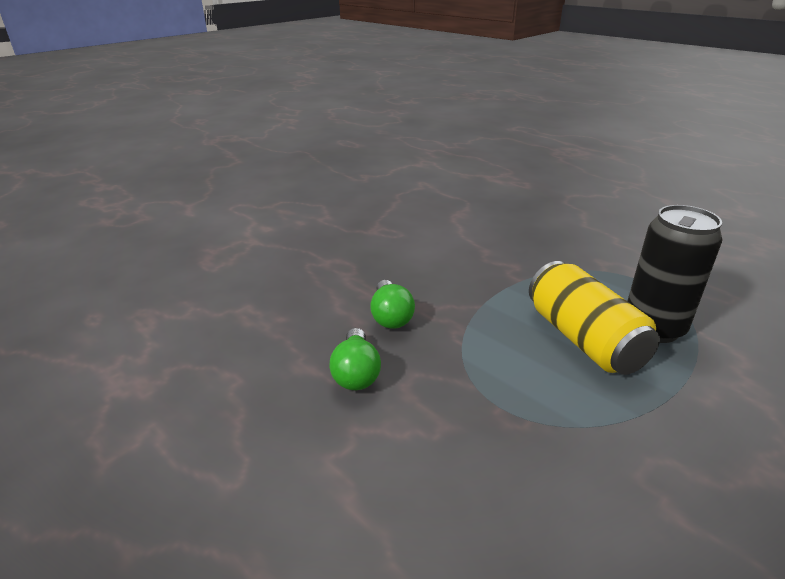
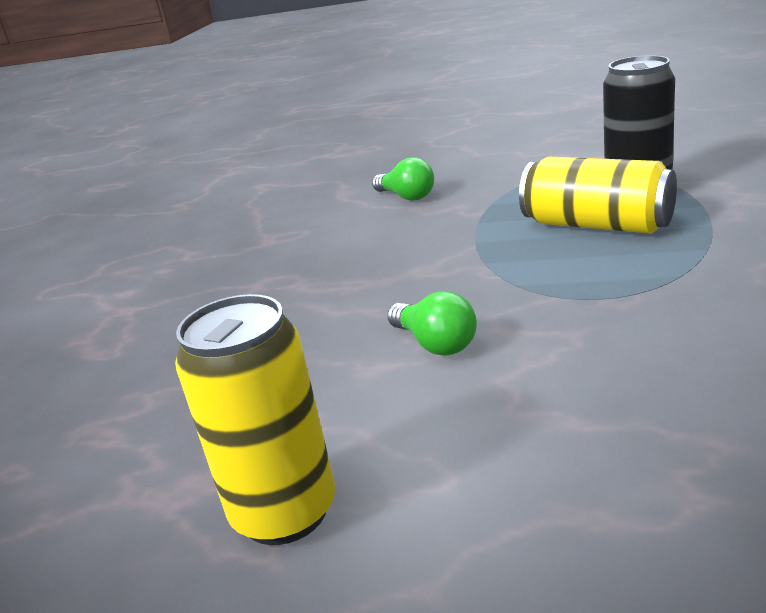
camera: 30 degrees left, 5 degrees down
(144, 438) = (284, 512): none -> yellow can
(390, 316) = (400, 291): green light bulb -> green light bulb (406, 197)

